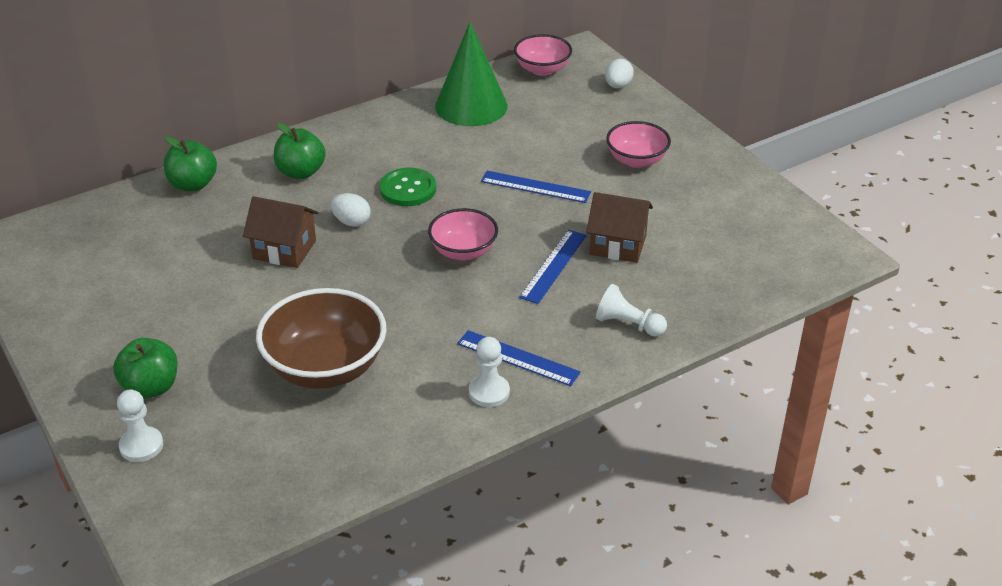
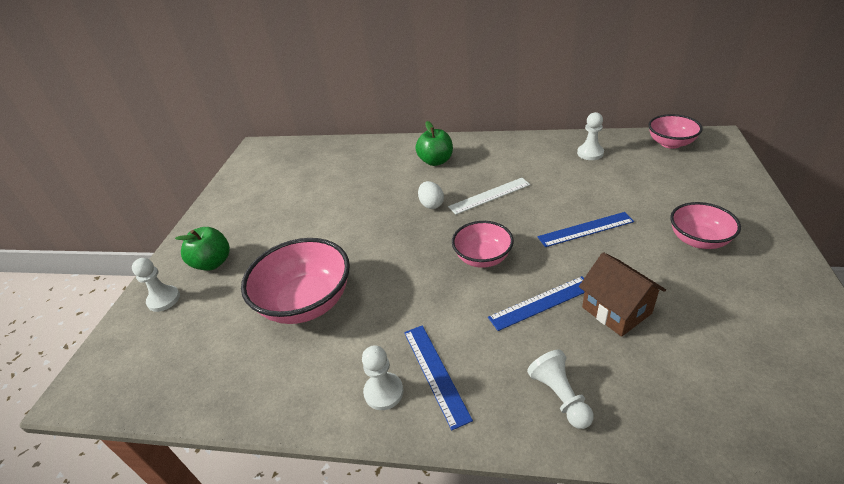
camera: 45 degrees right, 0 degrees up
(193, 184) = (372, 148): green apple -> none
(284, 249) = (374, 207): brown house -> none
(325, 368) = (306, 302): brown bowl -> pink bowl
(408, 189) = (489, 196): green button -> white ruler
(471, 106) = (590, 153): green cone -> white pawn
(535, 187) = (586, 229): blue ruler -> blue ruler turned 75 degrees counterclockwise
(618, 86) = (729, 173): white egg -> none

